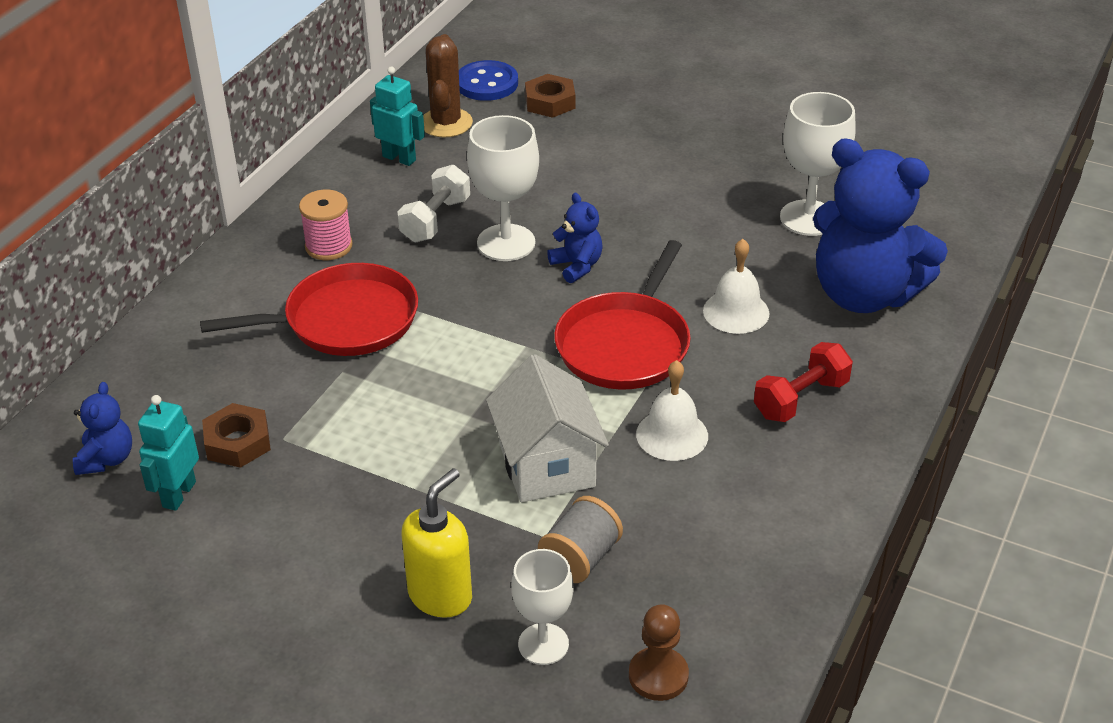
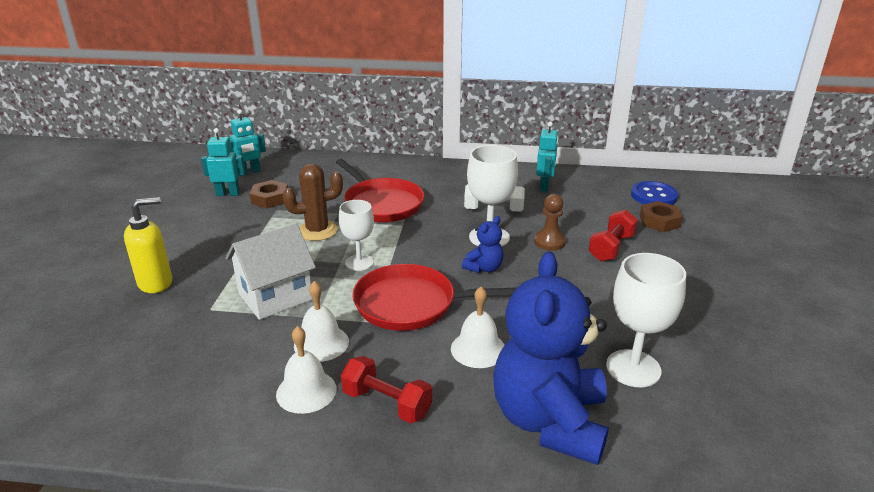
camera: 70 degrees right, 10 degrees down
(106, 459) = (249, 172): blue teddy bear -> turquoise robot
(328, 246) = (444, 185): pink spool -> none
(440, 595) = (156, 283): yellow soap dispenser -> yellow soap dispenser turned 45 degrees counterclockwise
(446, 123) = (595, 192): brown cactus -> brown cactus (317, 231)
(543, 644) = (113, 328): white goblet -> white goblet (359, 262)
(580, 558) = (190, 327): grey spool -> none
(588, 157) = (611, 248): none -> red dumbbell
(658, 676) = (79, 381): brown pawn -> brown pawn (549, 242)
(757, 459) = (306, 391): none -> white bell

